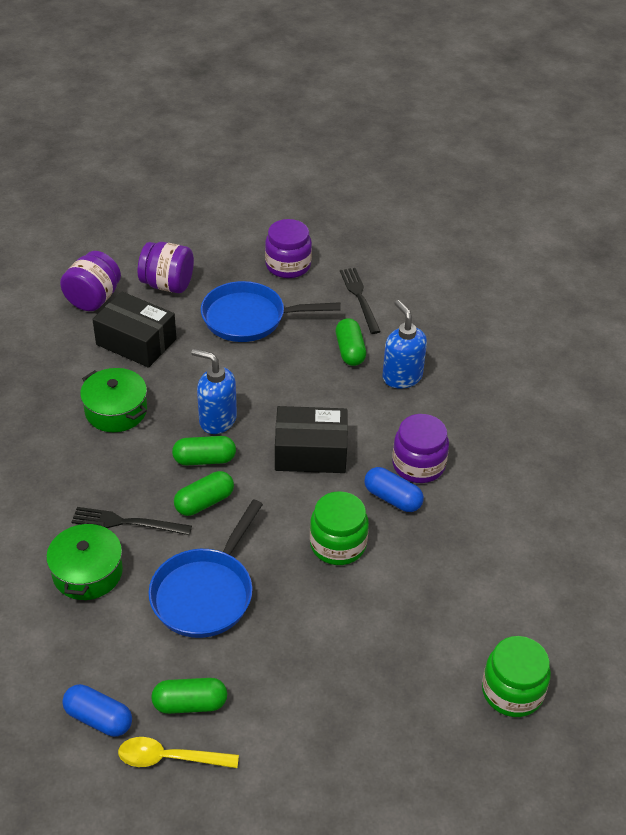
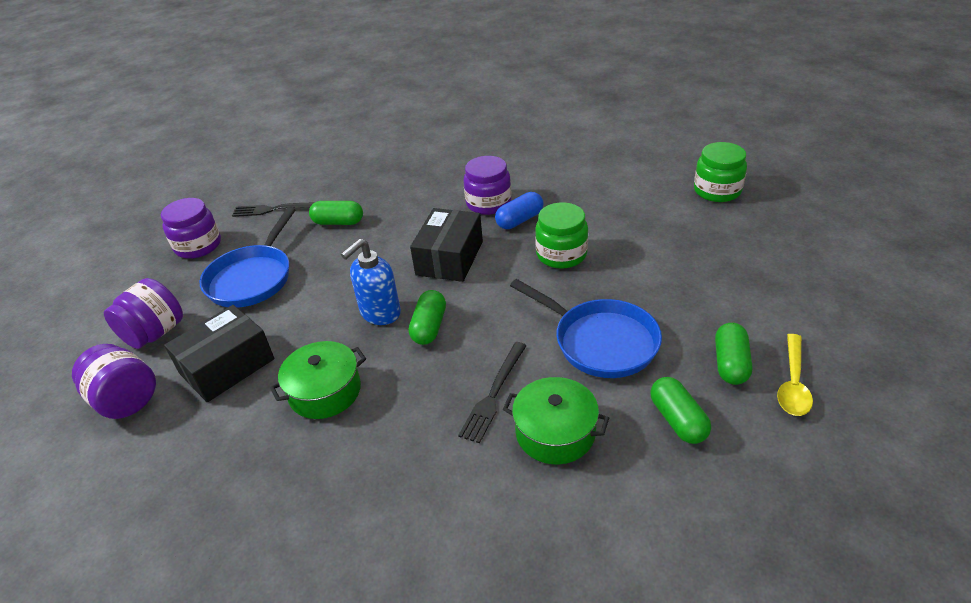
camera: 70 degrees left, 5 degrees down
(99, 718) = (749, 435): blue capsule -> none
(204, 502) = (485, 332): green capsule -> green capsule (678, 420)
(402, 377) = (386, 199): blue soap dispenser -> none

